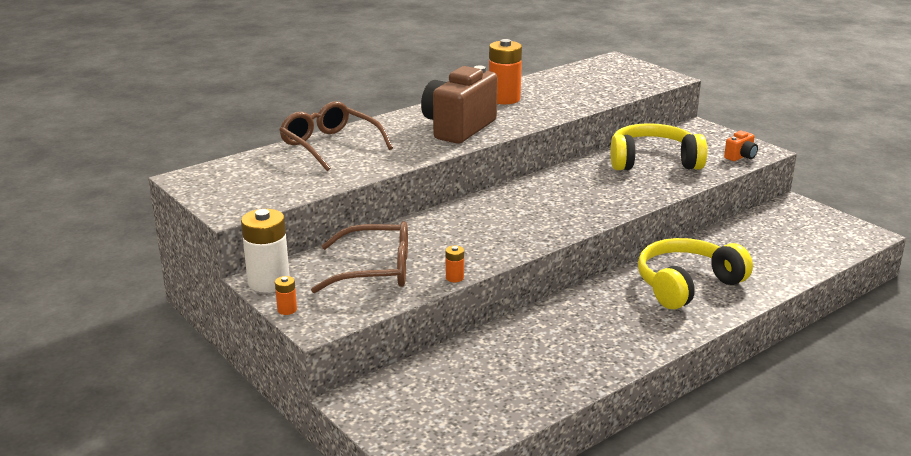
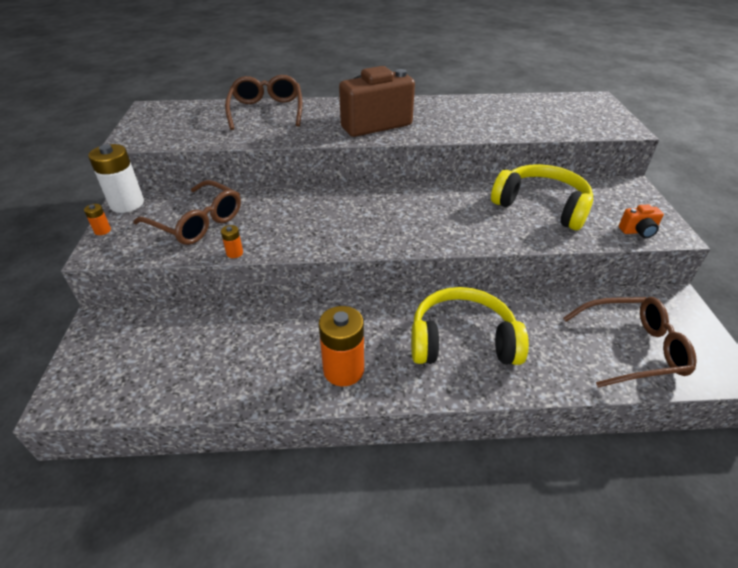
camera: 35 degrees right, 15 degrees up
(504, 99) = (447, 109): orange battery -> orange battery (343, 370)
(800, 244) = (631, 348): none -> brown glasses

